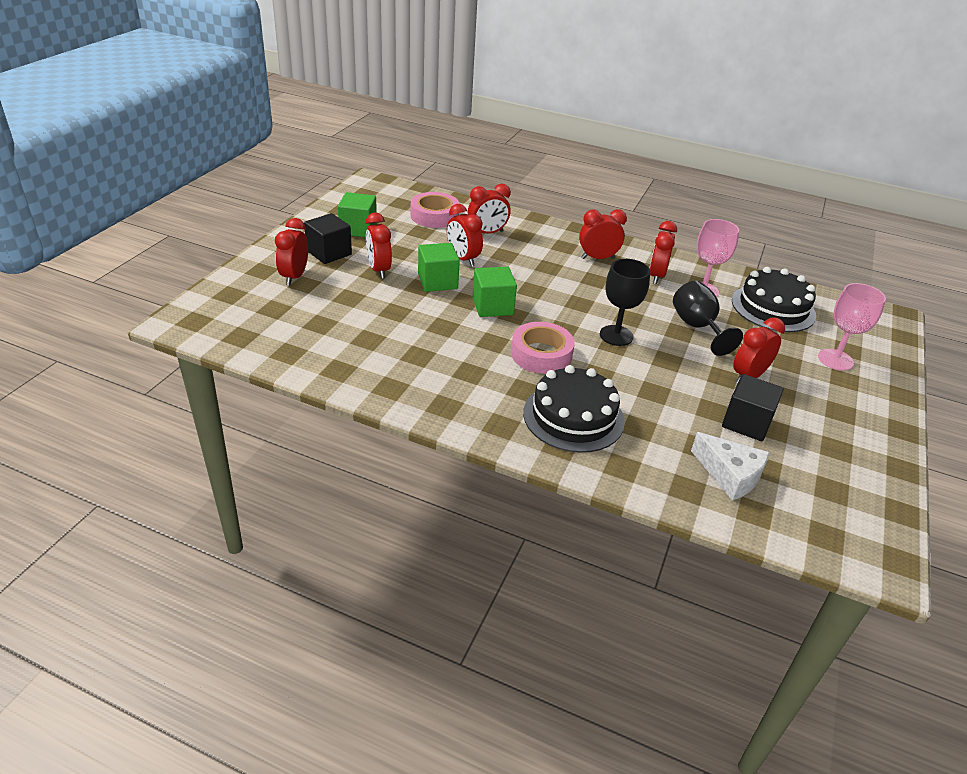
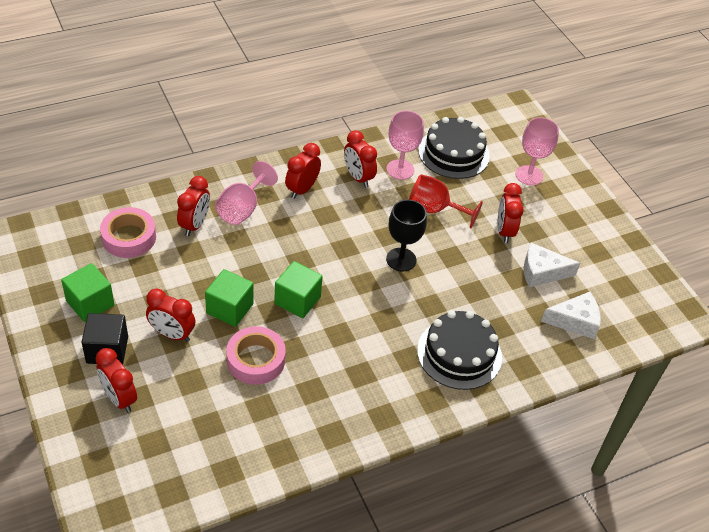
camera: 50 degrees left, 10 degrees up
(463, 259) = (215, 269): red clock -> none
(534, 244) = (242, 209): none -> pink goblet
(541, 354) = (380, 317): pink tape -> pink tape (256, 360)
(697, 327) = (434, 210): black goblet -> red goblet
(746, 423) = (542, 272): black cube -> white cheese

